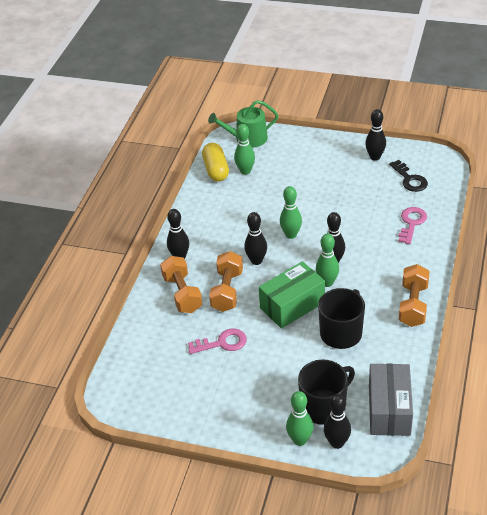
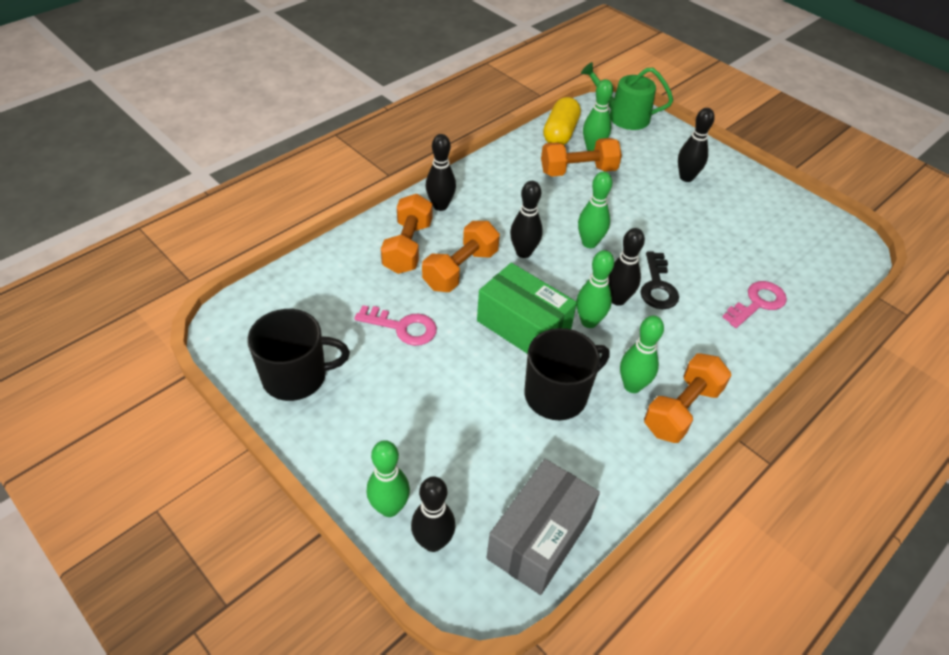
camera: 25 degrees right, 5 degrees up
(248, 191) = (578, 171): none -> orange dumbbell
(292, 305) = (523, 326): green box -> green box turned 45 degrees clockwise
(324, 406) = (457, 480): black mug -> black mug (296, 376)
(375, 157) = (766, 202): black bowling pin -> black bowling pin (686, 177)
(378, 306) = (632, 386): none -> green bowling pin
(410, 179) = (794, 249): black key -> black key (657, 286)

